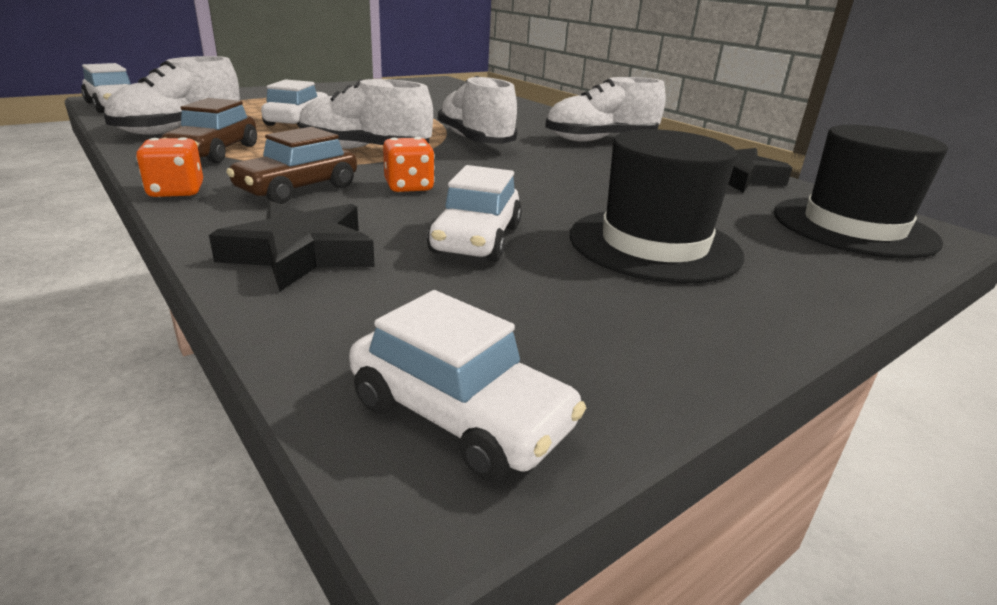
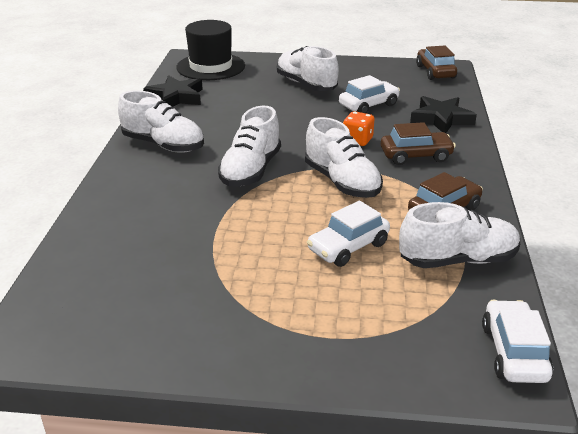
camera: 135 degrees left, 5 degrees up
(176, 191) = (479, 172): orange dice -> none
(460, 415) = (435, 72): white car -> brown car
(654, 245) = (306, 84): black hat -> white shoe

